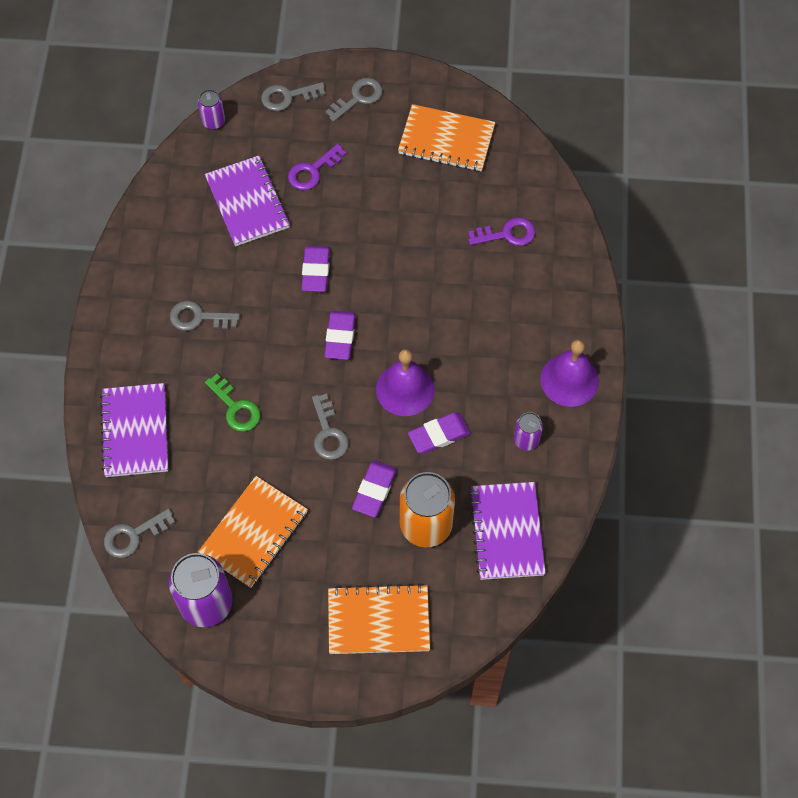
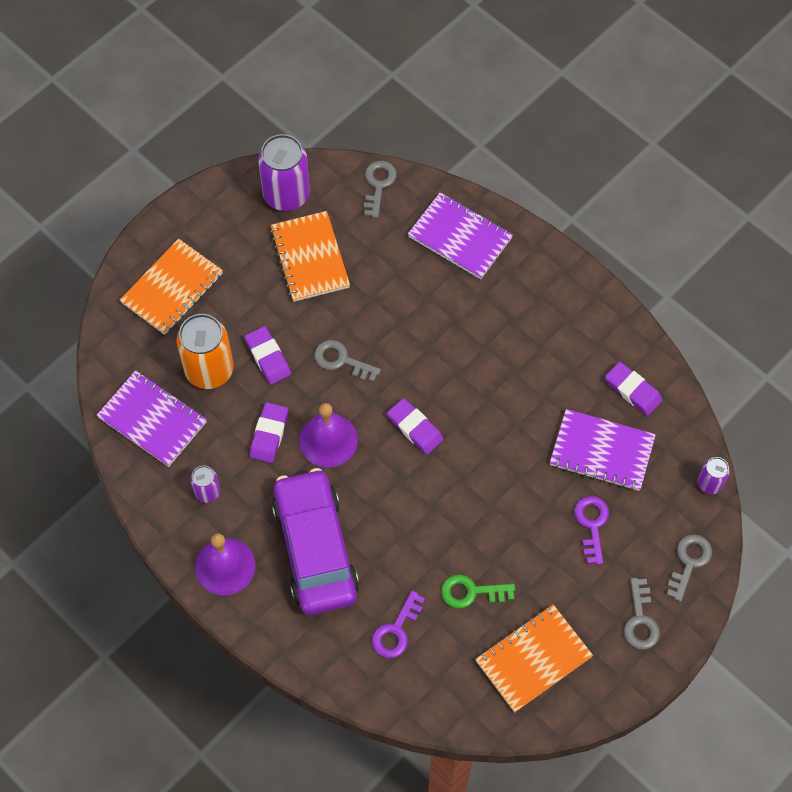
camera: 130 degrees right, 0 degrees up
(198, 318) = (521, 342): grey key -> none
(236, 408) = (419, 314): green key -> green key (471, 592)
(316, 271) = (491, 455): purple eraser -> purple eraser (632, 390)
(498, 330) = (315, 549): none -> purple car

